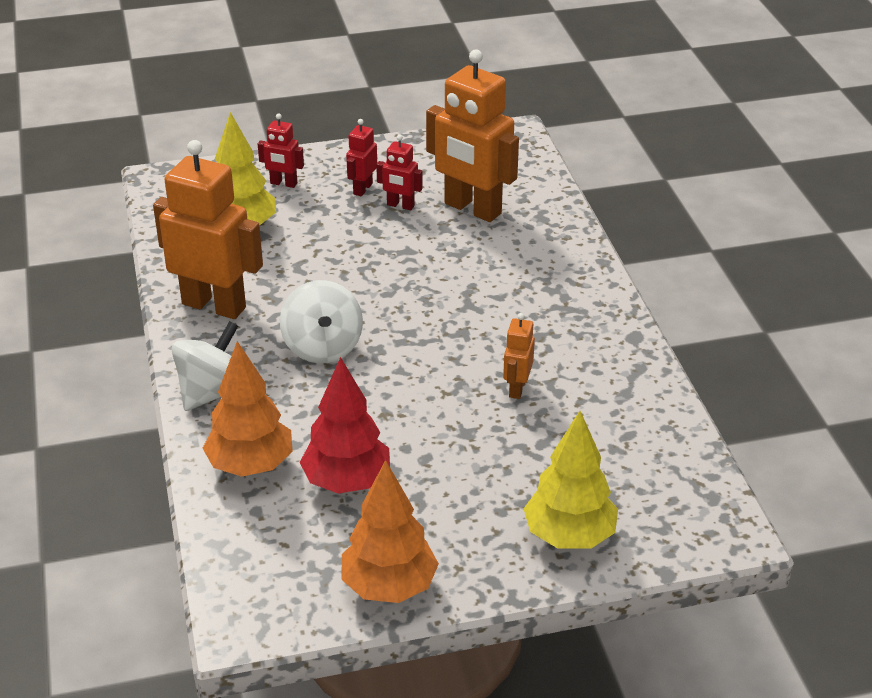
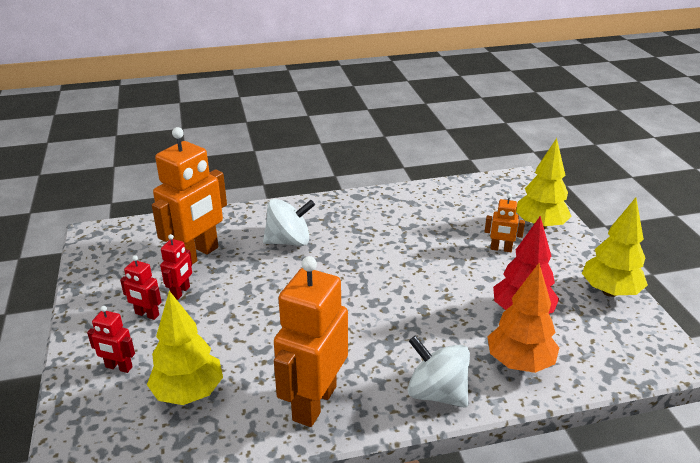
camera: 90 degrees left, 5 degrees down
(283, 183) = (118, 367): red robot -> red robot turned 90 degrees clockwise
(322, 347) = (373, 330): white spinning top -> white spinning top (289, 241)
(389, 587) = (609, 291): orange tree -> yellow tree
(517, 388) = (412, 240): orange robot -> orange robot (501, 249)

